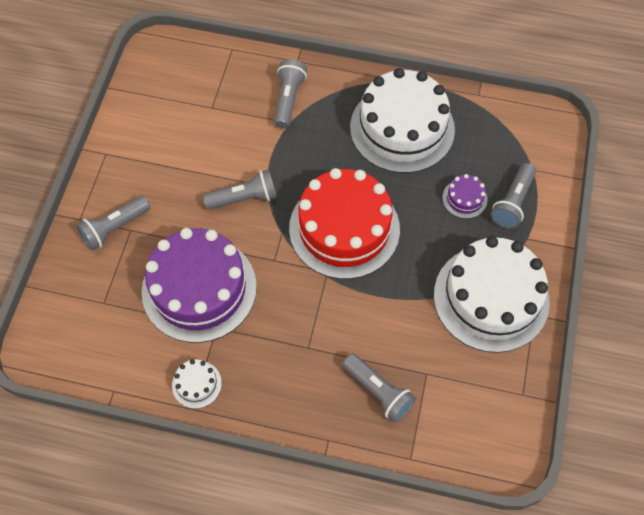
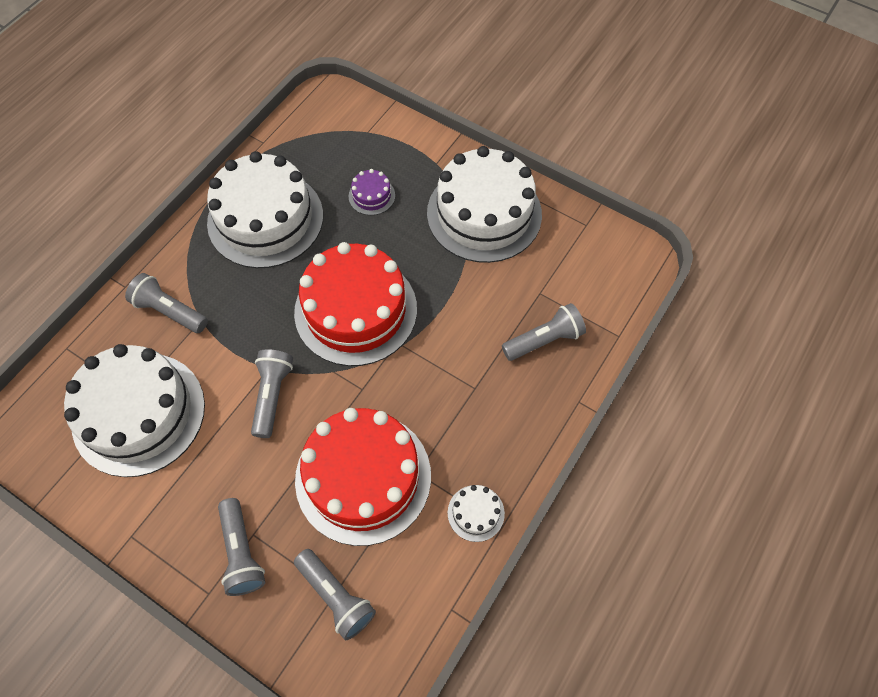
camera: 70 degrees left, 0 degrees up
(197, 117) = (139, 413): none -> white cake
(199, 288) = (363, 477): purple cake -> red cake
(512, 203) = (394, 160): grey flashlight -> grey flashlight (336, 596)

